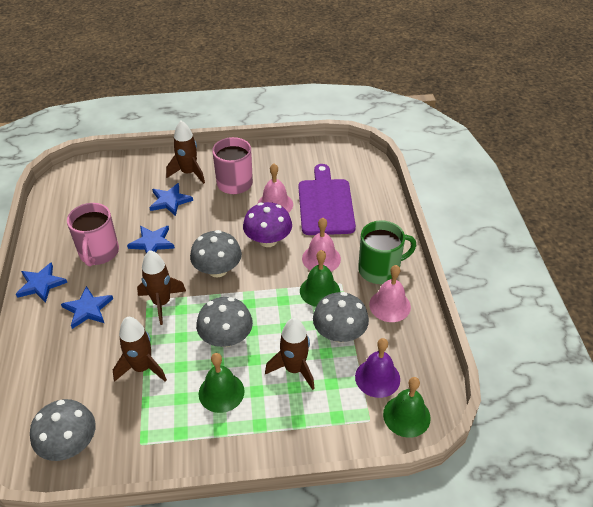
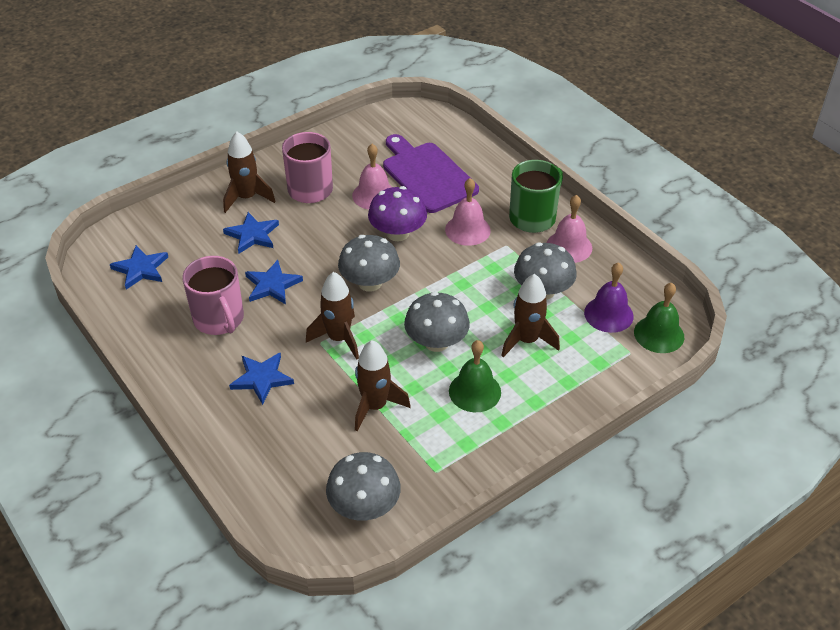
camera: 30 degrees left, 0 degrees up
(41, 284) = (182, 377): blue star -> blue star (141, 269)
(319, 291) = (491, 260): green bell -> none

